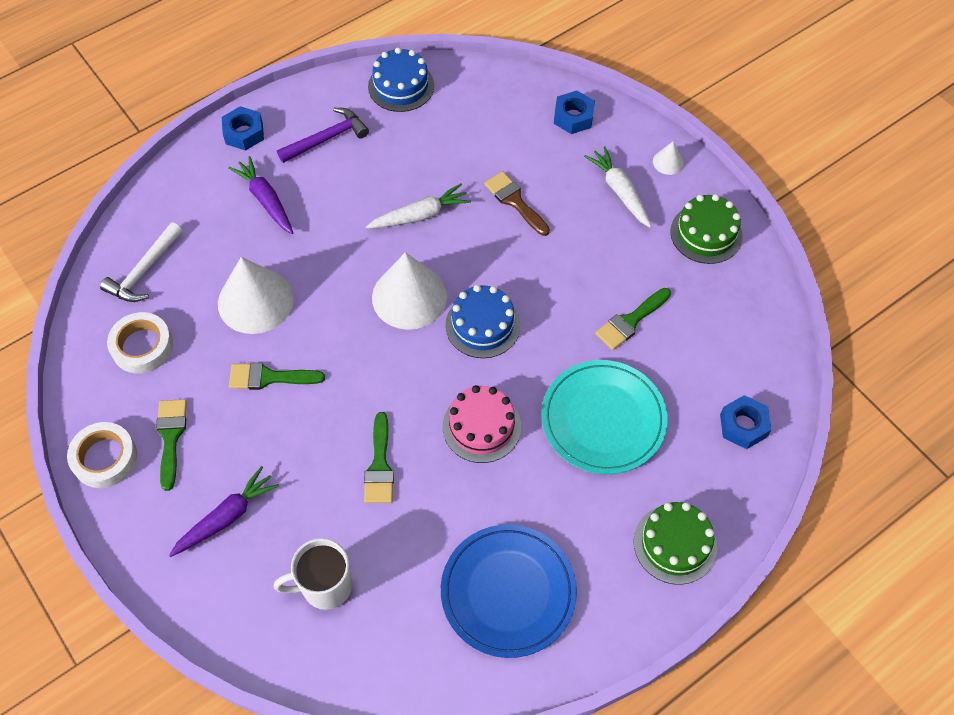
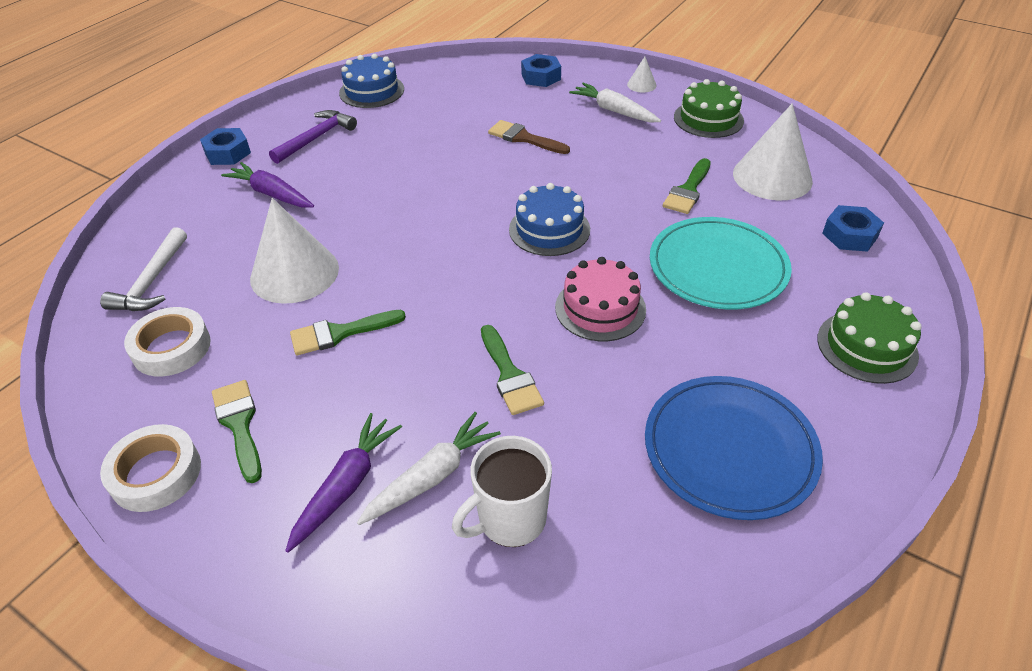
camera: 20 degrees left, 15 degrees down
(409, 296) = (461, 227): white cone -> white cone (772, 177)
(420, 215) = (438, 167): white carrot -> white carrot (432, 476)

